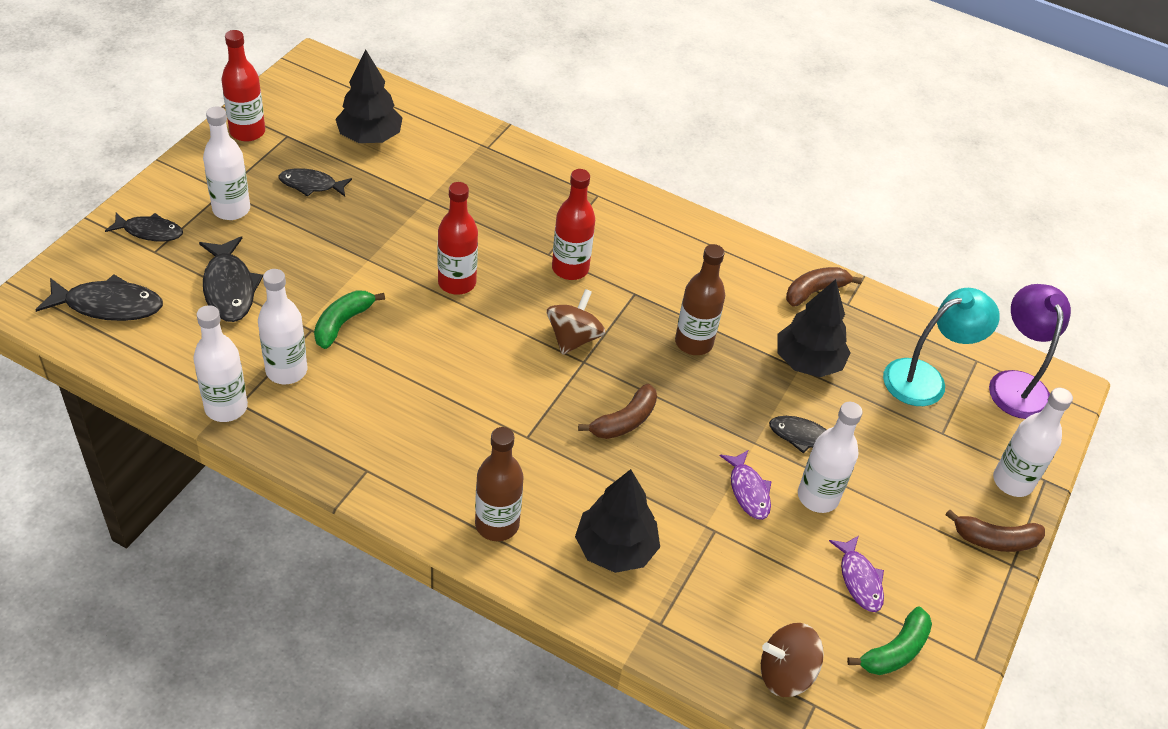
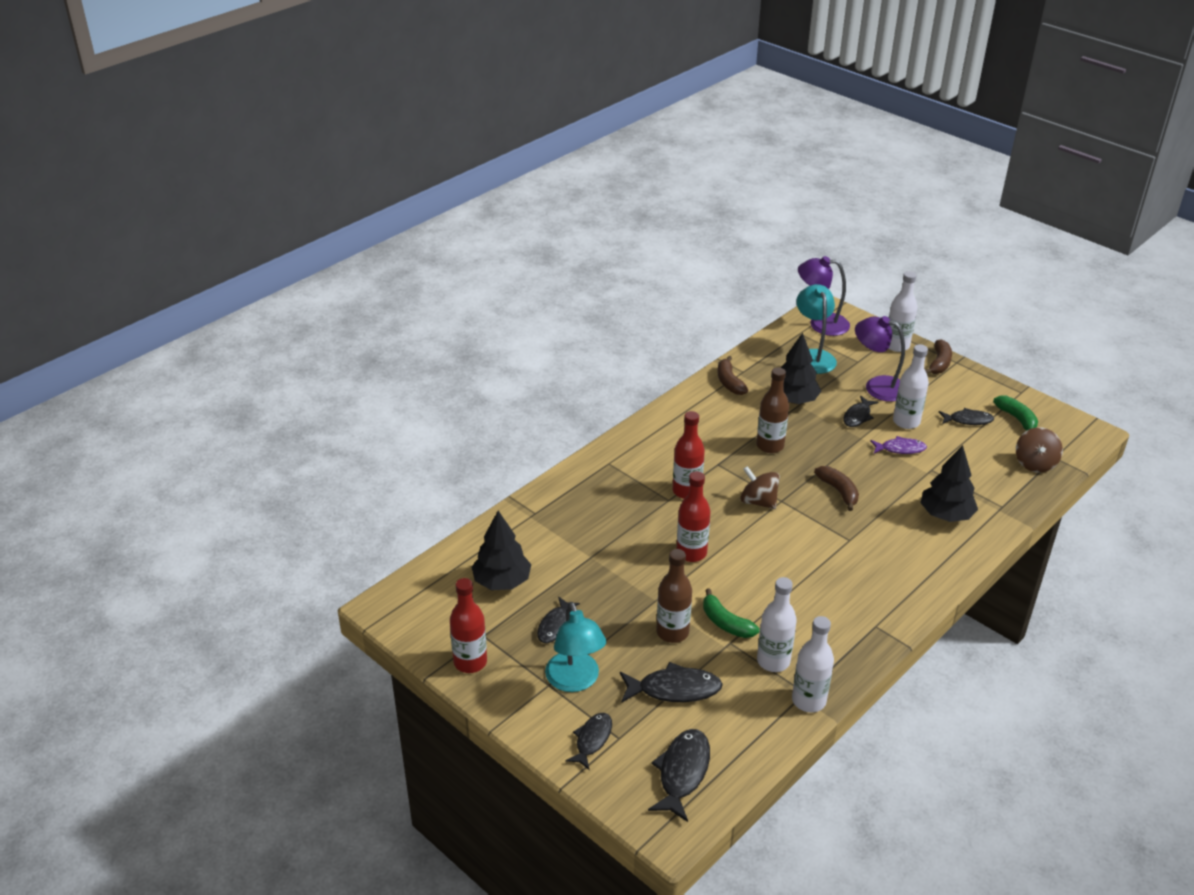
camera: 70 degrees left, 10 degrees down
(231, 209) = (575, 681): white bottle -> turquoise lamp
(497, 524) = (925, 566): brown bottle -> brown bottle (672, 632)
(859, 579) = (968, 420): purple fish -> black fish
(890, 459) = (877, 386): none -> purple lamp

